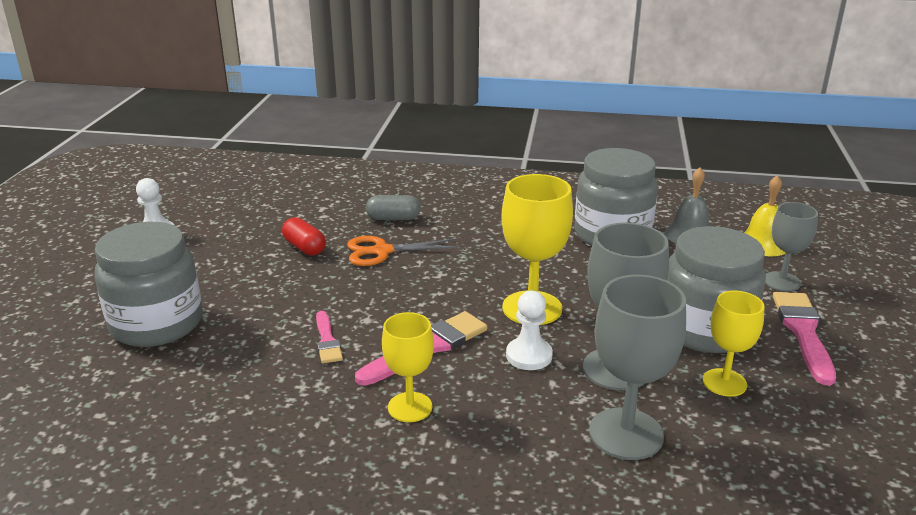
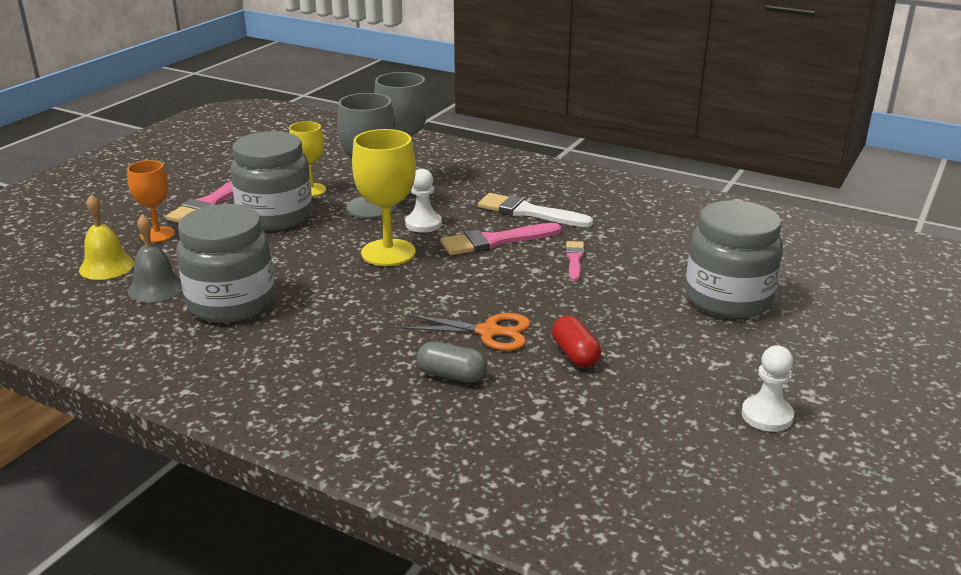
camera: 160 degrees left, 0 degrees up
(410, 407) = (528, 212): yellow goblet -> white brush
(781, 281) = (157, 235): grey goblet -> orange goblet

